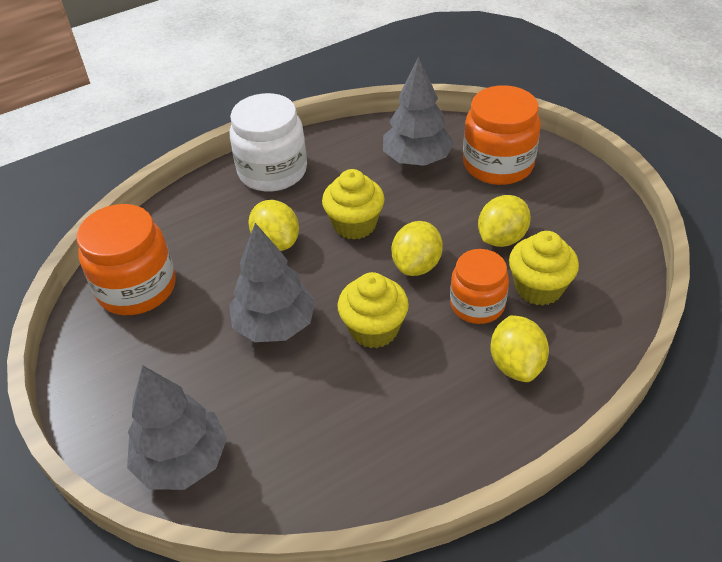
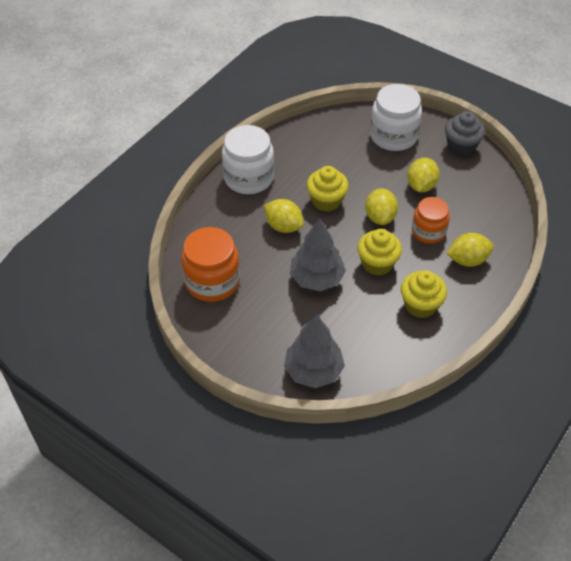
camera: 25 degrees left, 5 degrees up
(417, 159) = (340, 145): grey tree -> none
(498, 164) = (393, 136): orange jar -> white jar
(516, 364) = (467, 260): yellow lemon -> yellow lemon turned 75 degrees counterclockwise
(538, 288) = (458, 211): yellow cupcake -> yellow cupcake (420, 305)
(591, 200) = (461, 146): none -> grey cupcake

